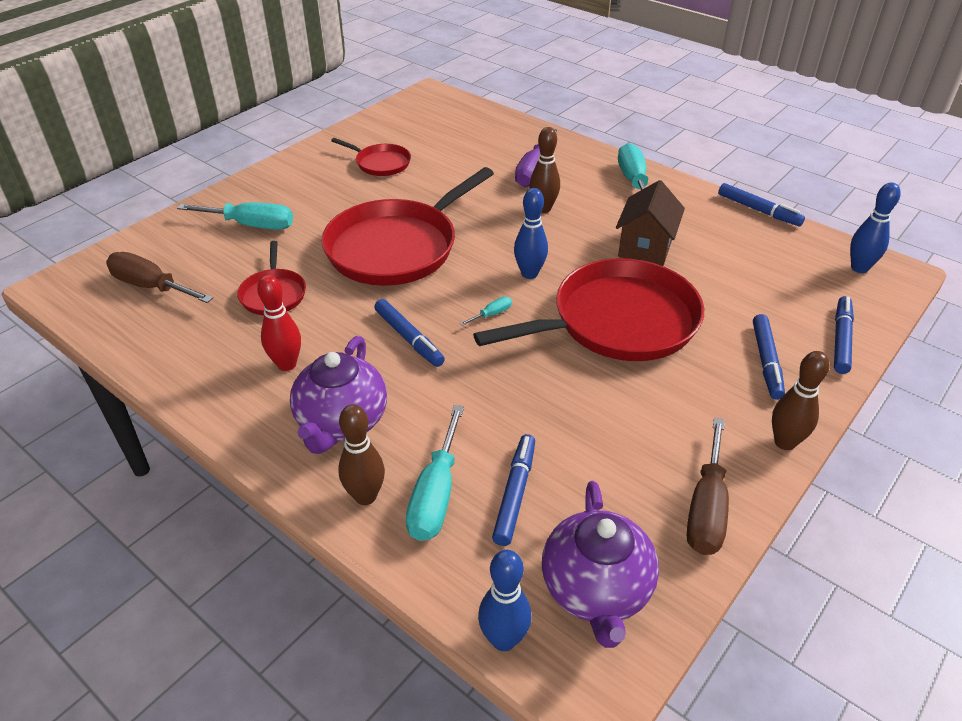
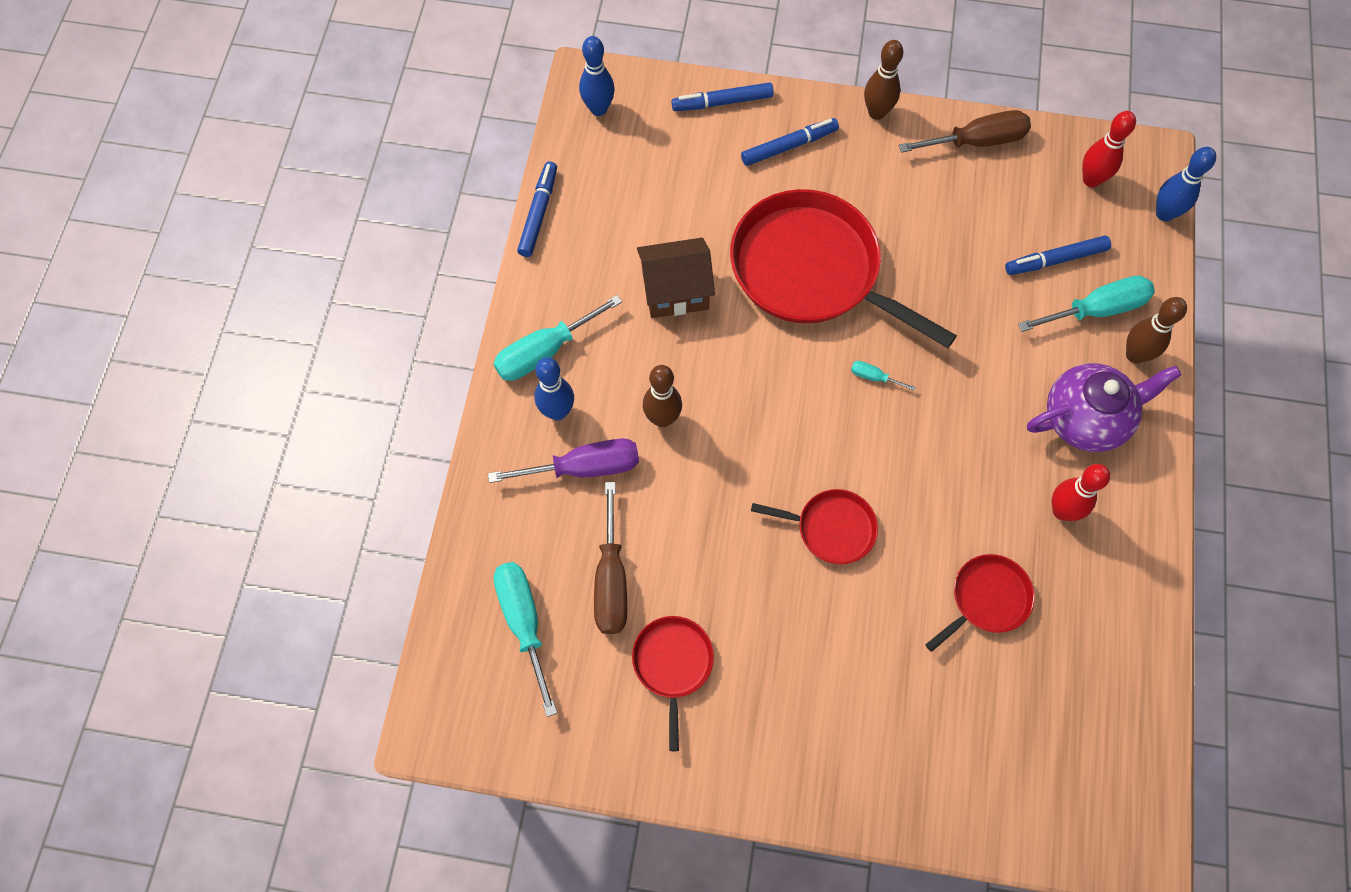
camera: 120 degrees left, 25 degrees up
(151, 286) = (1066, 739): brown screwdriver -> brown screwdriver (611, 580)
(251, 225) = (898, 722): turquoise screwdriver -> turquoise screwdriver (524, 622)
(396, 247) = (831, 528): red pan -> red pan, size x0.48
(409, 338) = (955, 429): blue marker -> none
(529, 274) = (790, 375): blue bowling pin -> blue bowling pin (557, 411)
(596, 589) = (1091, 180): purple teapot -> red bowling pin

